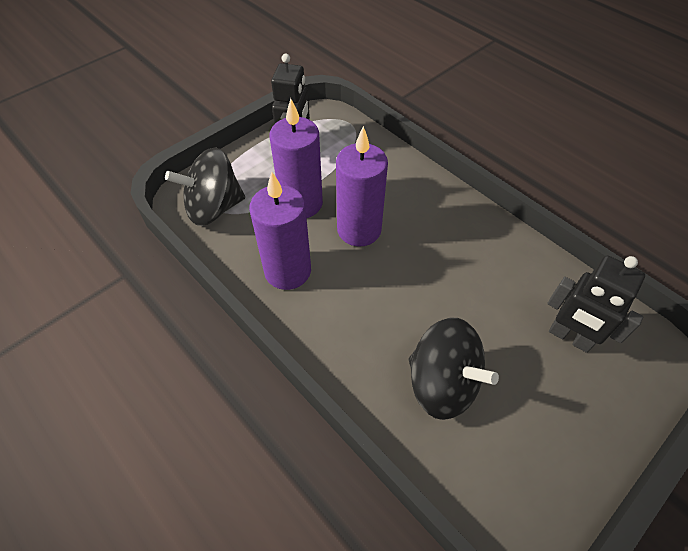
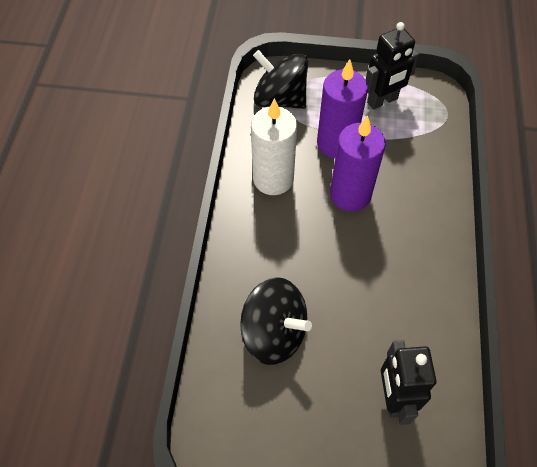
camera: 50 degrees right, 5 degrees up
(287, 271) = (273, 179): purple candle -> white candle
(442, 383) = (274, 332): black spinning top -> black spinning top turned 60 degrees counterclockwise

